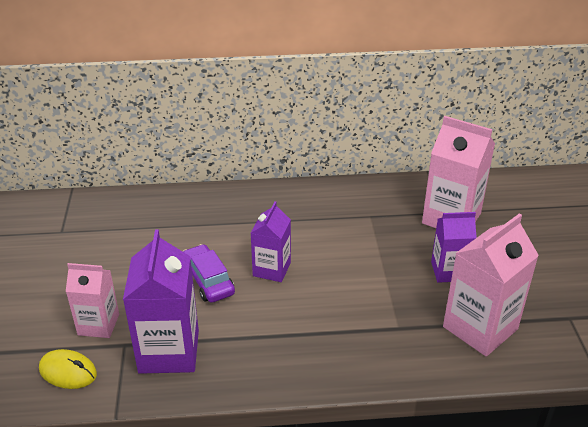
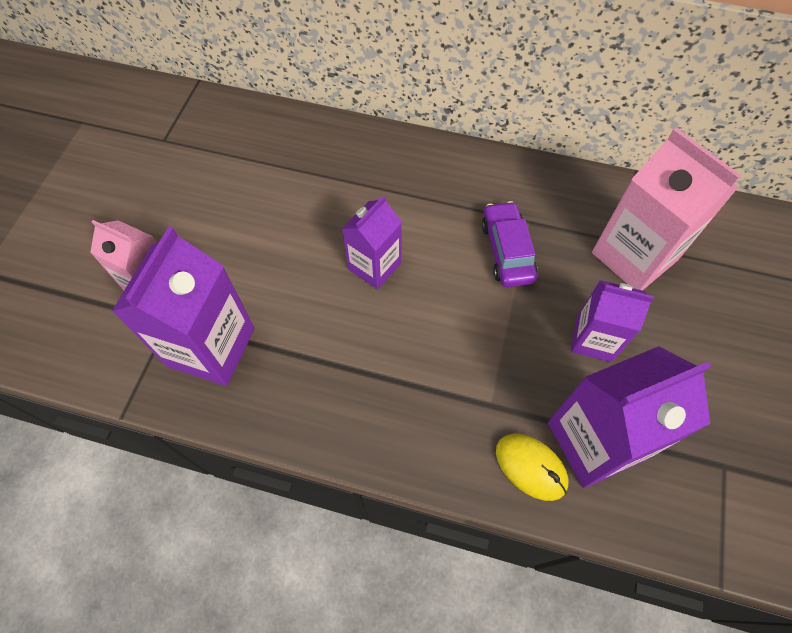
camera: 20 degrees right, 25 degrees up
(68, 372) = (96, 338): yellow mouse -> yellow mouse (531, 467)
(208, 280) = (294, 259): purple car -> purple car (507, 251)
(480, 328) = (595, 441): pink carton -> purple carton

